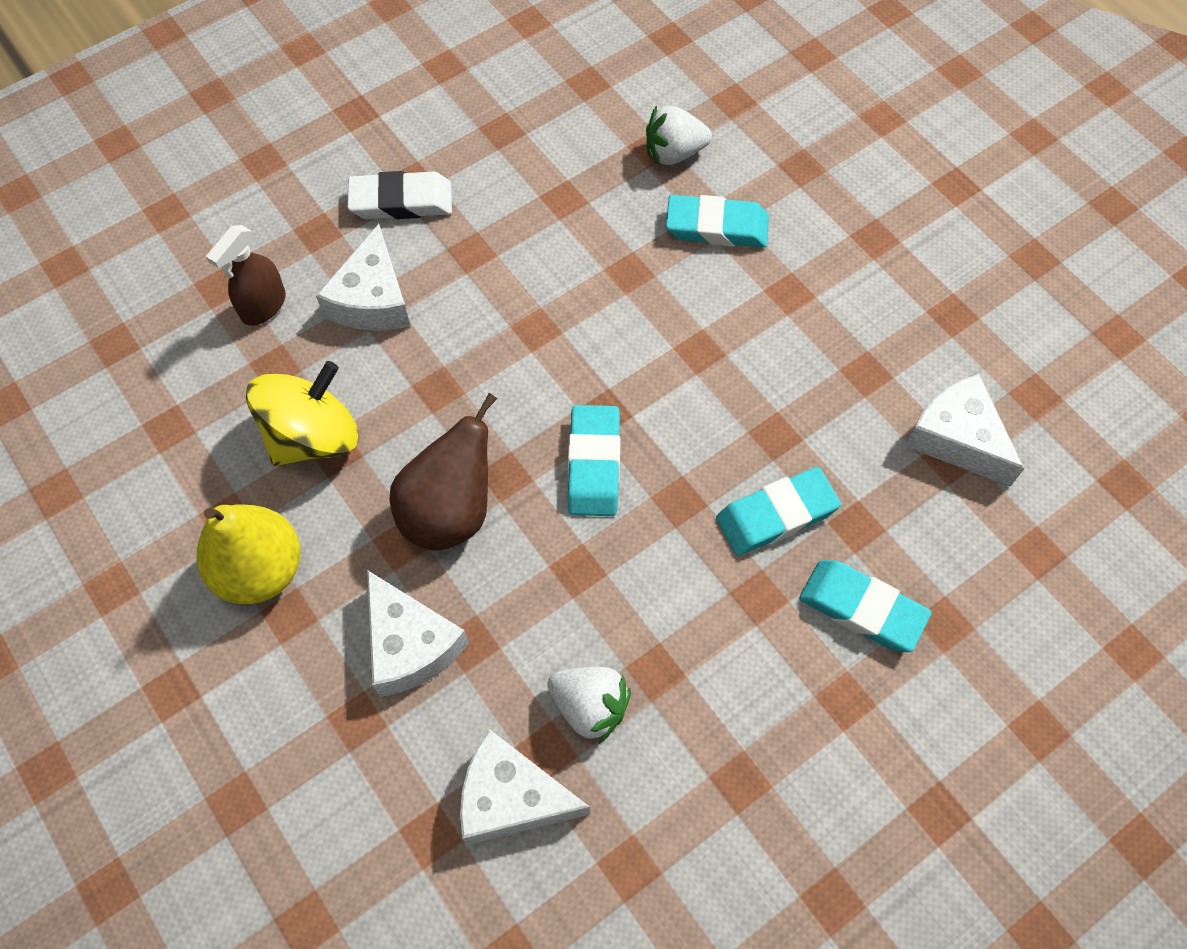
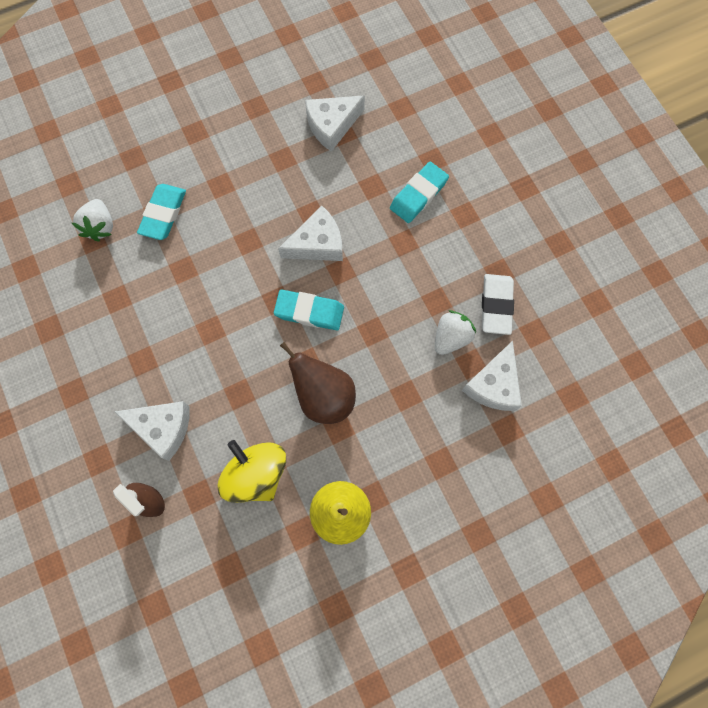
camera: 80 degrees left, 10 degrees up
(401, 201) = (89, 401): white eraser -> white eraser (496, 305)
(410, 644) = (401, 428): white cheese -> white cheese (317, 244)
(776, 515) = (359, 223): turquoise eraser -> none

